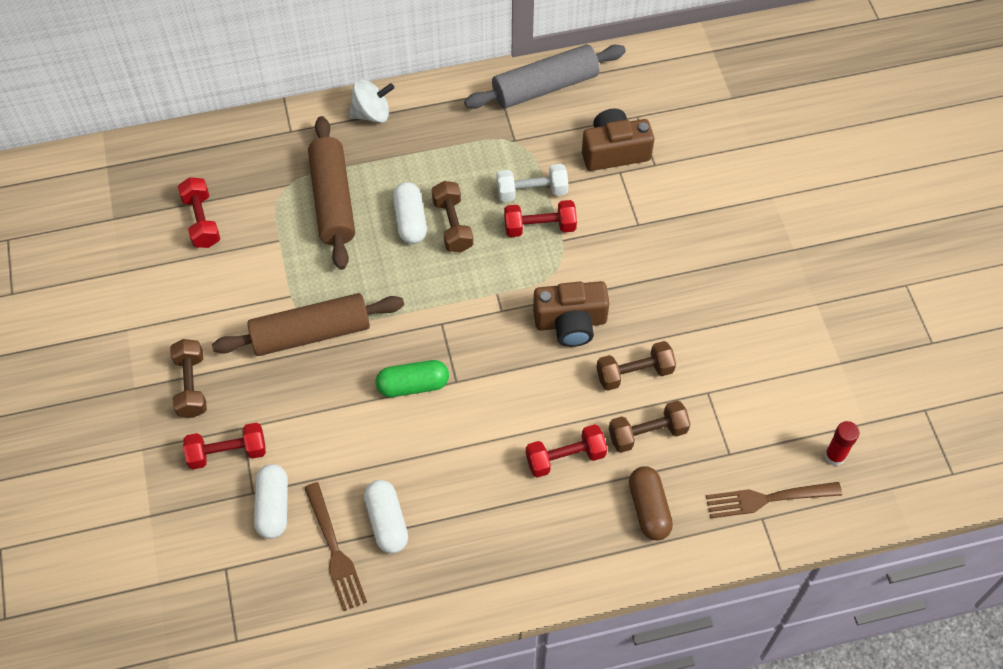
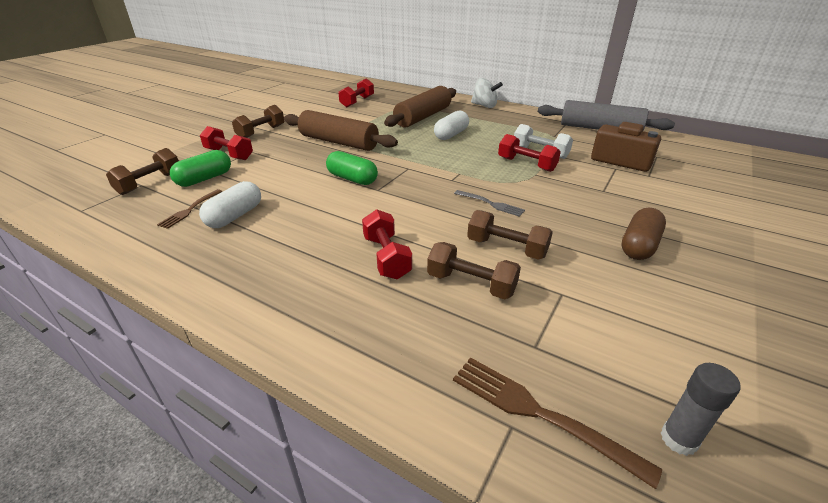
camera: 45 degrees right, 25 degrees down
(273, 507) = (204, 179): white capsule -> green capsule
(335, 551) = (189, 210): brown fork -> brown fork, size x0.64
(452, 225) = (472, 144): brown dumbbell -> brown dumbbell (150, 183)
(565, 457) = (386, 257): red dumbbell -> red dumbbell turned 45 degrees clockwise
(570, 322) = (491, 204): brown camera -> grey fork
(649, 509) = (404, 329): brown capsule -> brown capsule (639, 246)
(834, 456) = (678, 439): red glue stick -> grey glue stick

